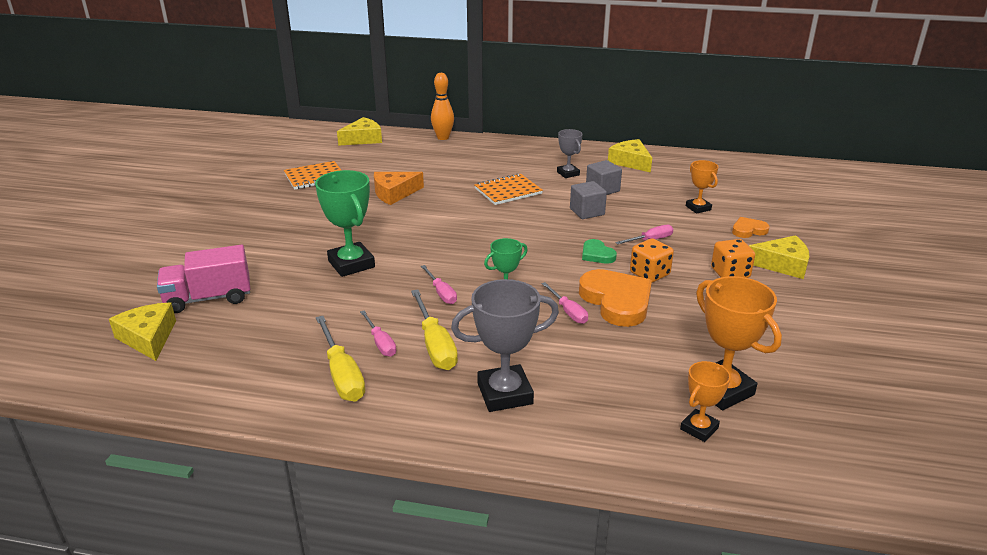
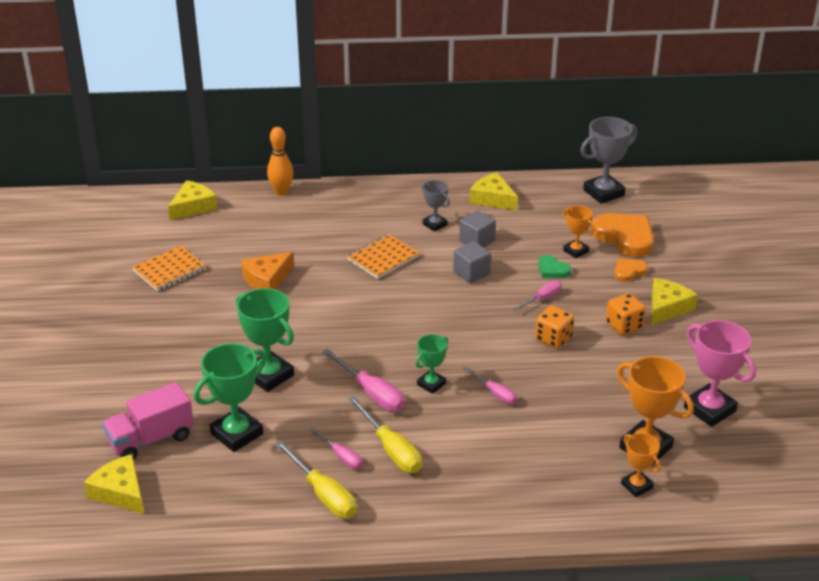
camera: 15 degrees left, 5 degrees up
(291, 306) = (237, 434): none -> green trophy
(441, 293) = (371, 393): pink screwdriver -> pink screwdriver, size x1.66
(505, 393) = (471, 485): grey trophy -> grey trophy (603, 193)
(597, 254) = (498, 324): green heart -> green heart (552, 270)
(617, 301) = (533, 374): orange heart -> orange heart (625, 237)
(699, 428) = (636, 486): orange trophy -> orange trophy turned 60 degrees counterclockwise
(782, 264) = (667, 307): yellow cheese -> yellow cheese turned 45 degrees counterclockwise
(810, 364) = (709, 409): none -> pink trophy

